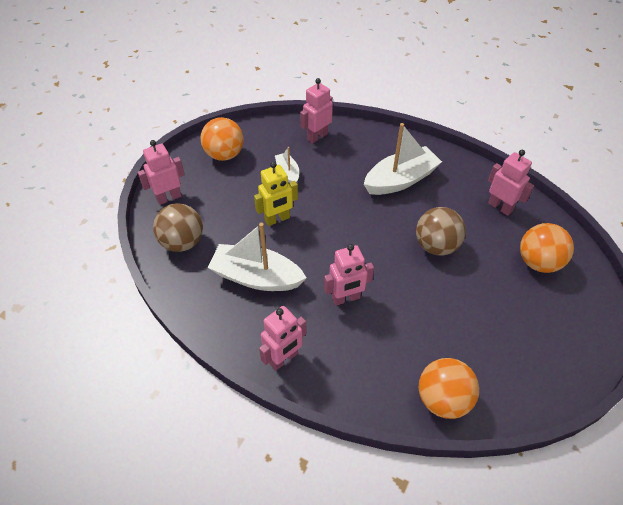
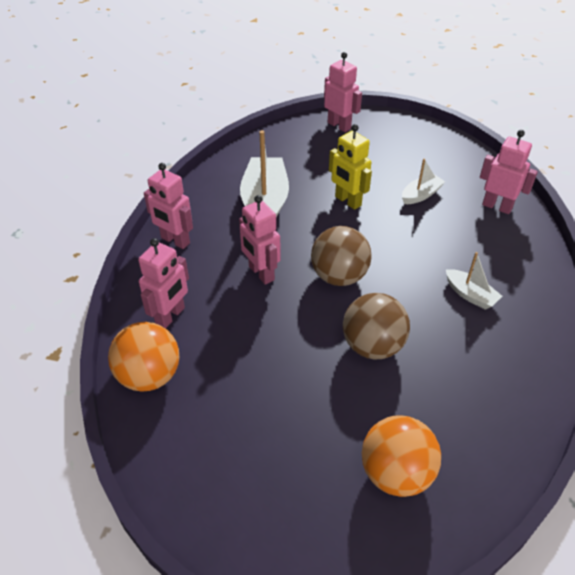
camera: 75 degrees right, 5 degrees down
(182, 242) = (288, 147): brown ball -> brown ball (339, 276)
(224, 154) = (419, 145): orange ball -> none
(400, 180) = (470, 295): white boat -> white boat, size x0.52
(500, 207) = (484, 416): pink robot -> pink robot (170, 316)

